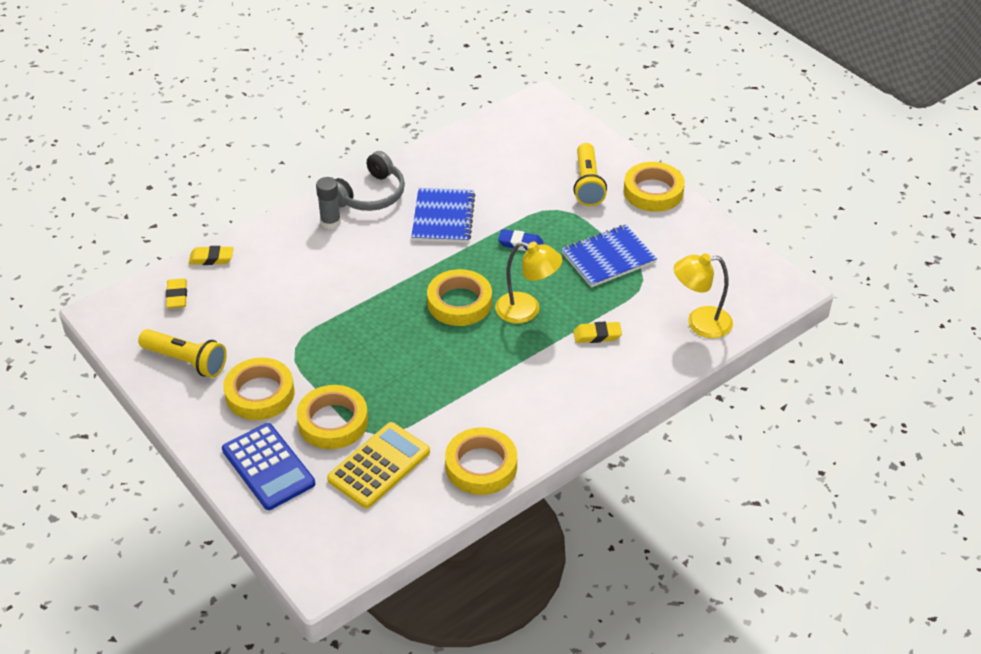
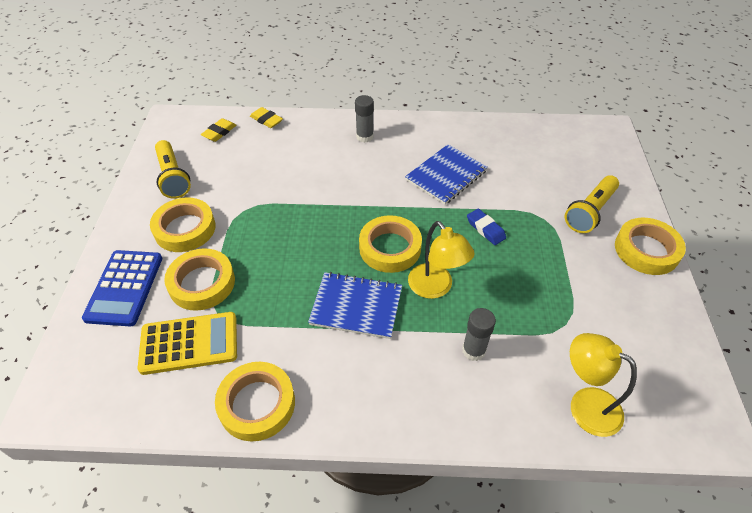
camera: 40 degrees right, 5 degrees up
(370, 195) = (411, 132): grey headphones -> none
(597, 335) = (473, 350): yellow eraser -> grey glue stick
(608, 258) = (550, 285): blue notebook -> blue notebook (356, 306)

